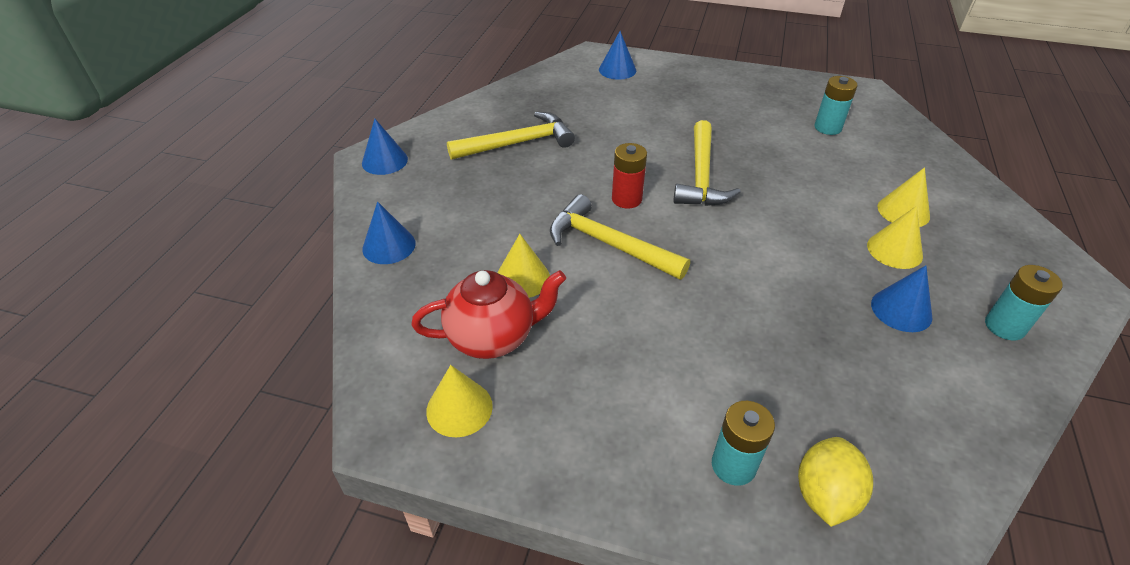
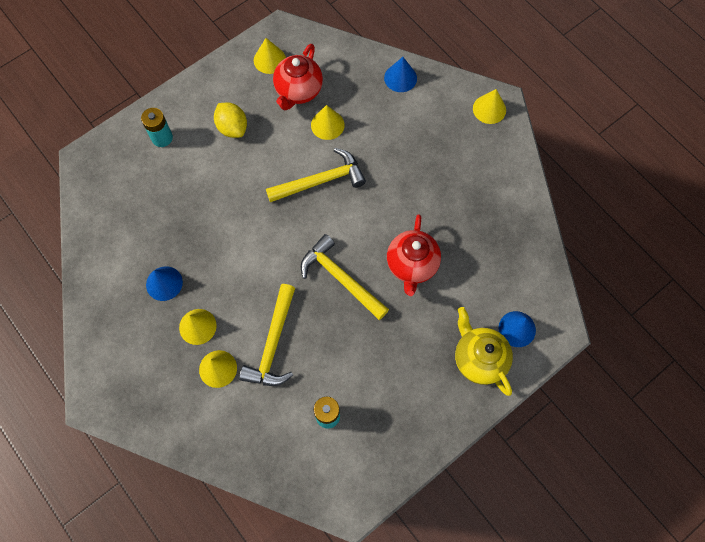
camera: 125 degrees right, 25 degrees up
(384, 161) = (489, 109): blue cone -> yellow cone
(518, 143) = (457, 193): yellow hammer -> yellow hammer (273, 344)
(626, 199) = (351, 217): red battery -> none
(630, 139) = (412, 265): none -> red teapot
(667, 77) = (479, 359): none -> yellow teapot
(825, 495) = (124, 159): yellow lemon -> yellow lemon (232, 128)
(1004, 326) = (115, 322): turquoise battery -> none

